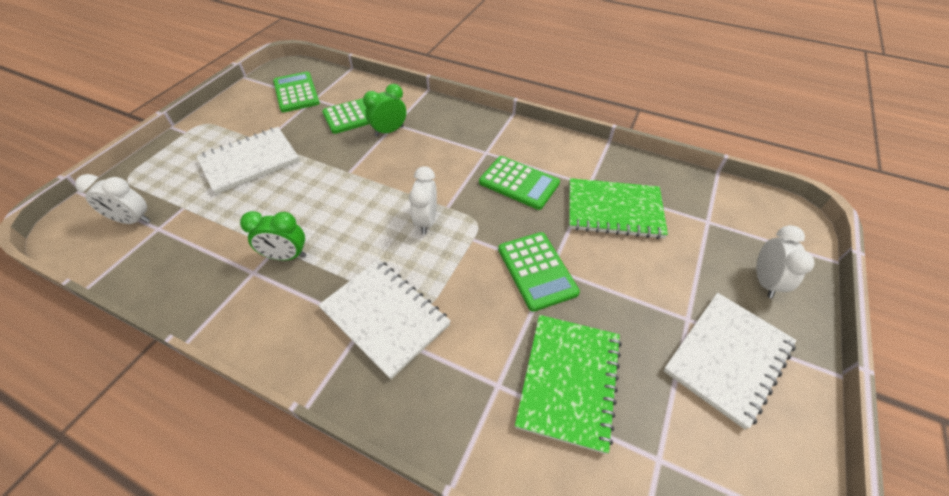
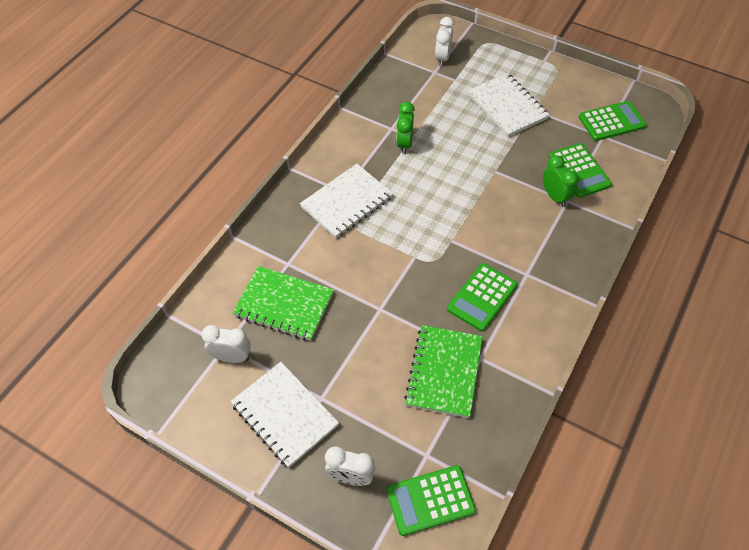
camera: 95 degrees right, 5 degrees up
(426, 221) = (435, 225): white clock -> white clock (231, 357)
(537, 270) = (378, 298): green calculator -> green calculator (430, 500)

